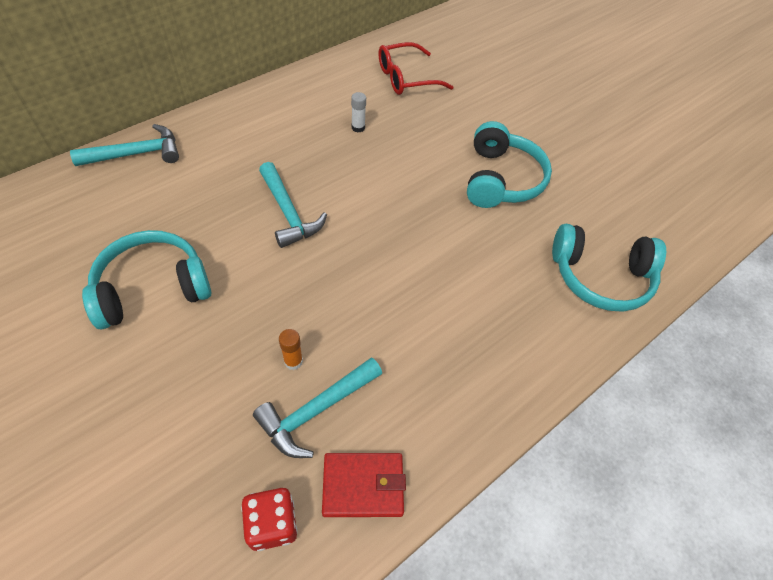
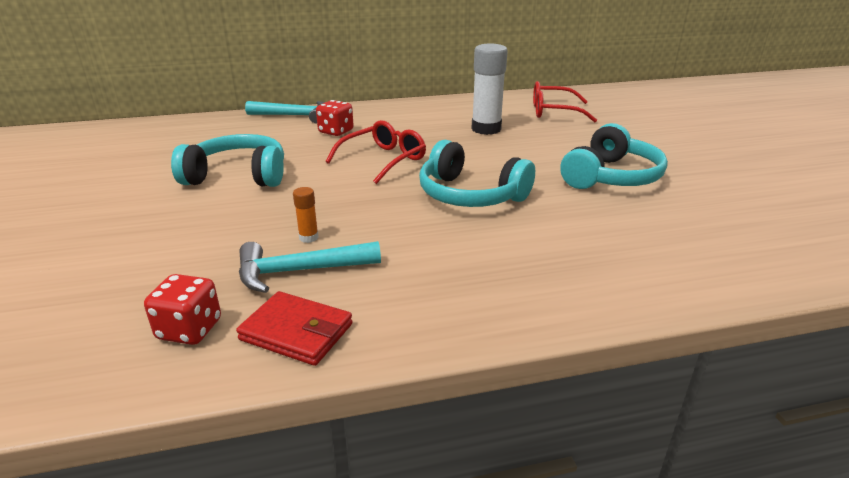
camera: 30 degrees right, 25 degrees down
(206, 173) = (336, 131): none -> red dice
(288, 213) = (383, 160): turquoise hammer -> red glasses
(358, 127) = (486, 129): white glue stick -> white glue stick, size x2.24
(600, 277) = (693, 259): turquoise headphones -> turquoise headphones (470, 195)

